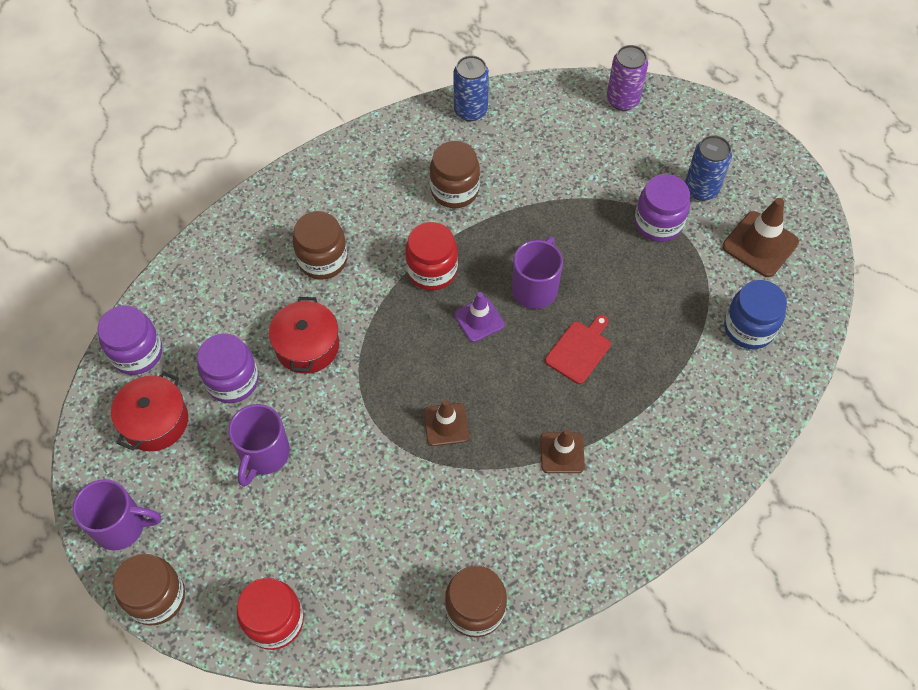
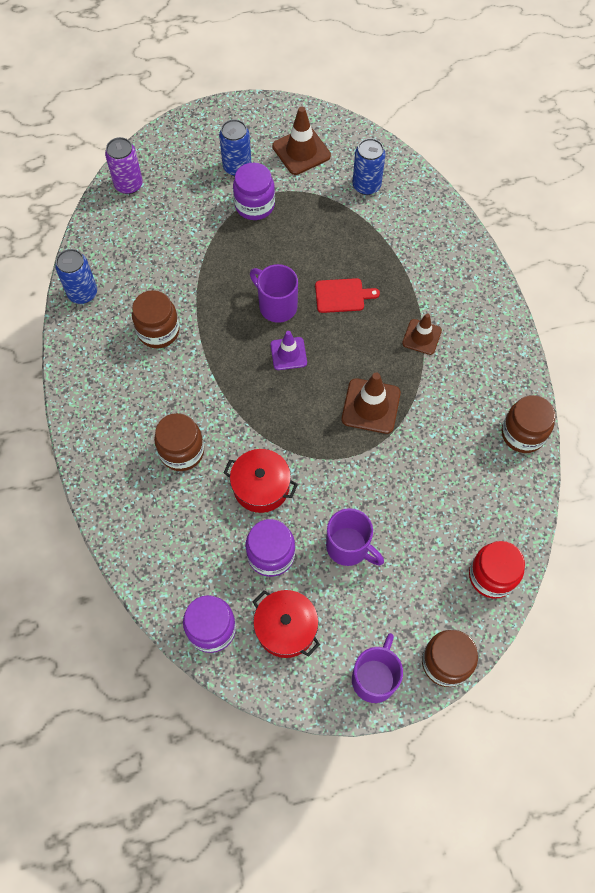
camera: 70 degrees left, 5 degrees up
(432, 270) = (229, 372): red jar -> none
(446, 424) = (371, 406): brown traffic cone -> brown traffic cone, size x1.53
(579, 350) = (342, 295): red cutting board -> red cutting board turned 120 degrees clockwise
(749, 328) = (366, 185): blue jar -> blue can

